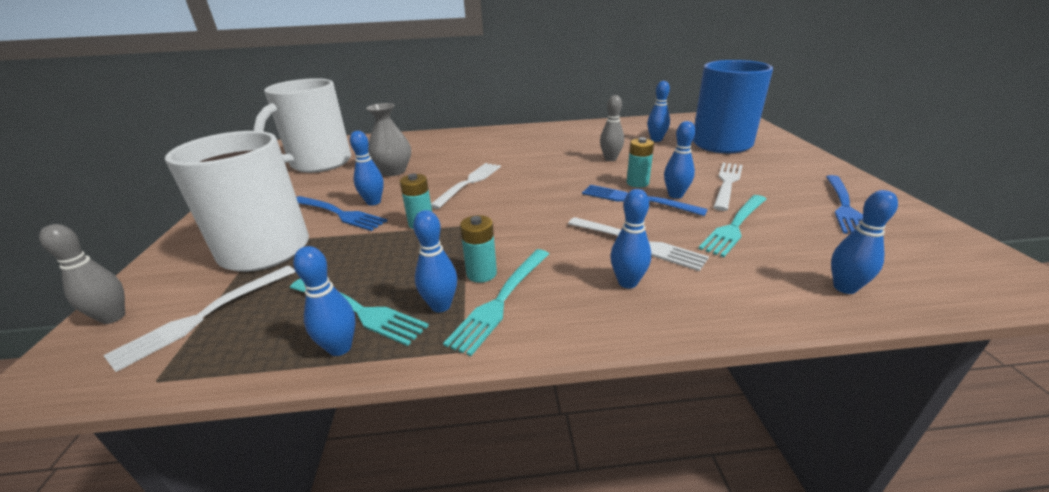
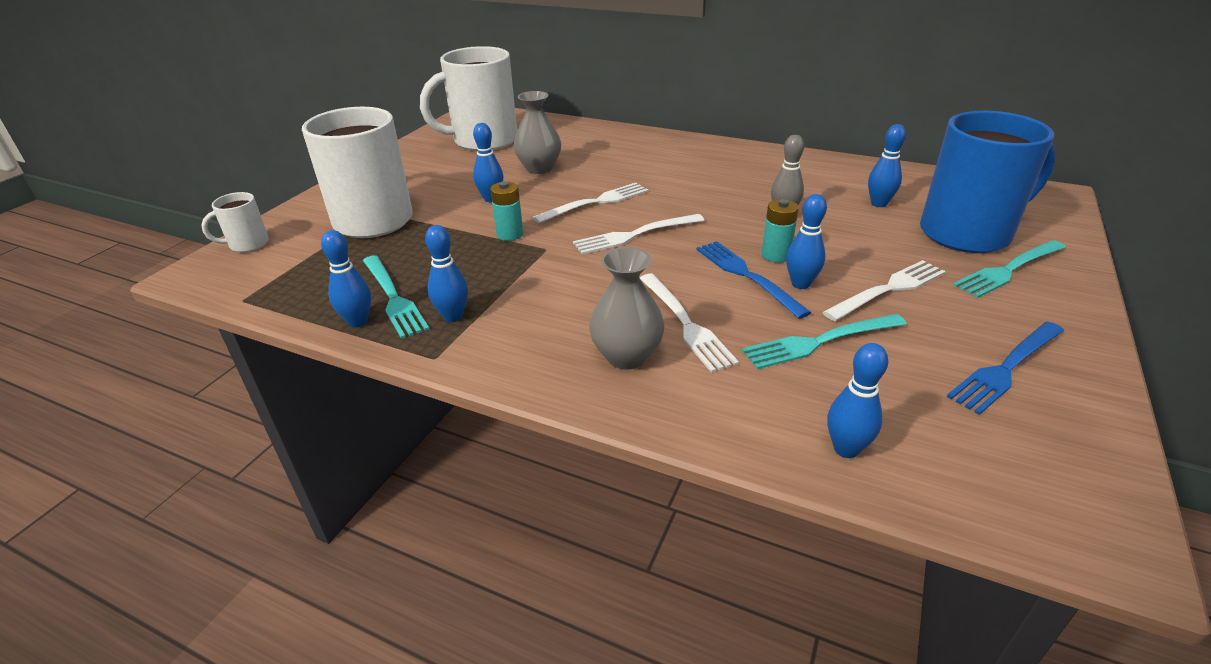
camera: 30 degrees right, 5 degrees up
(113, 317) = (247, 244): grey bowling pin -> white mug
(203, 317) = (296, 264): white fork -> white fork (634, 235)
(340, 214) = (454, 203): blue fork -> none
(481, 273) = (511, 300): turquoise battery -> none
(501, 301) = (501, 330): turquoise fork -> turquoise fork (1008, 270)
(627, 282) = (626, 356): blue bowling pin -> grey vase

